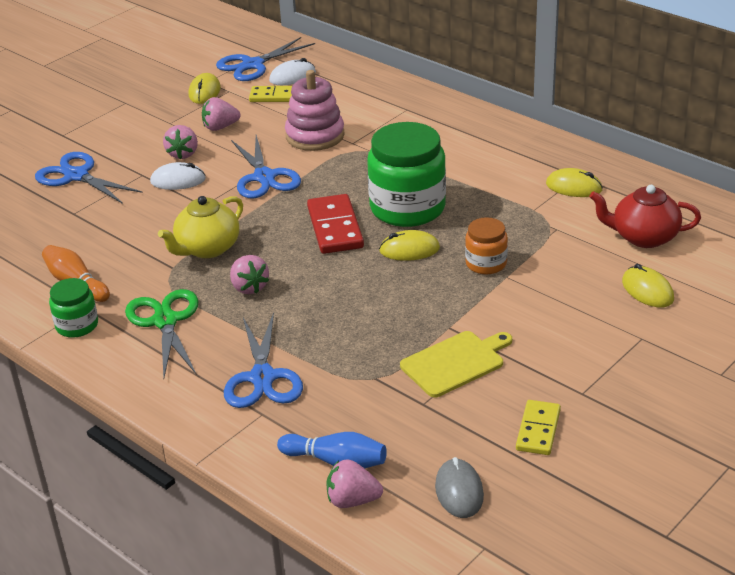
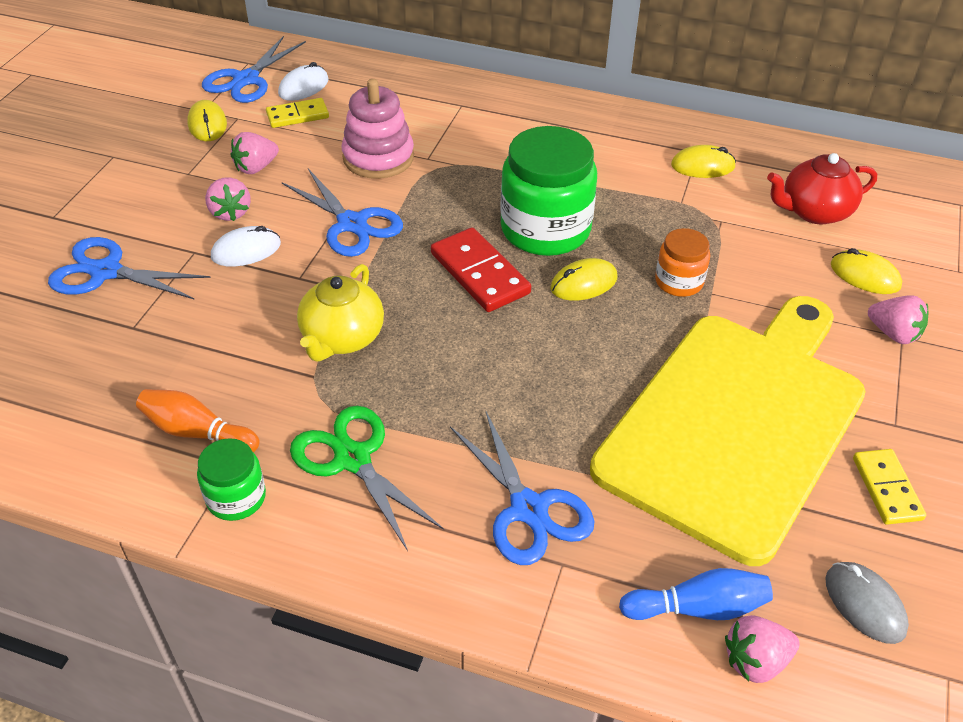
camera: 25 degrees left, 10 degrees up
(249, 287) = (429, 381): pink strawberry -> pink strawberry (893, 333)
(455, 362) = (736, 422): yellow cutting board -> yellow cutting board, size x2.42

